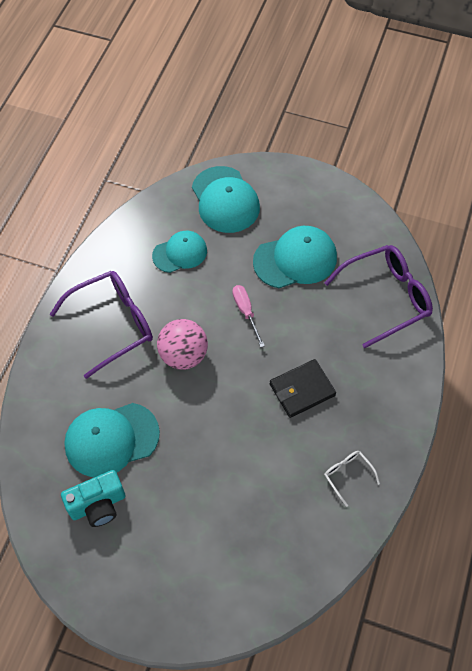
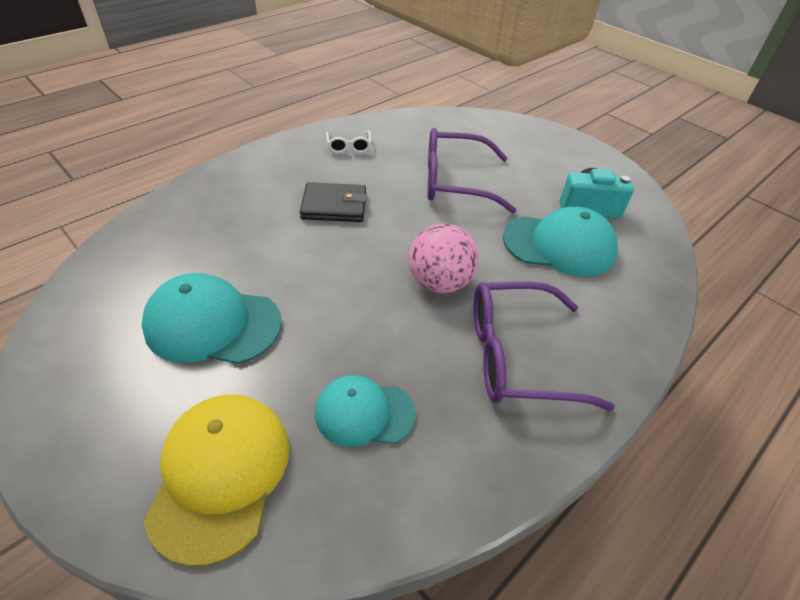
camera: 155 degrees left, 15 degrees down
(225, 200) = (220, 474): turquoise cap -> yellow cap
(246, 312) = (332, 293): pink screwdriver -> none
(385, 298) = (162, 238): purple glasses -> purple glasses (455, 182)

